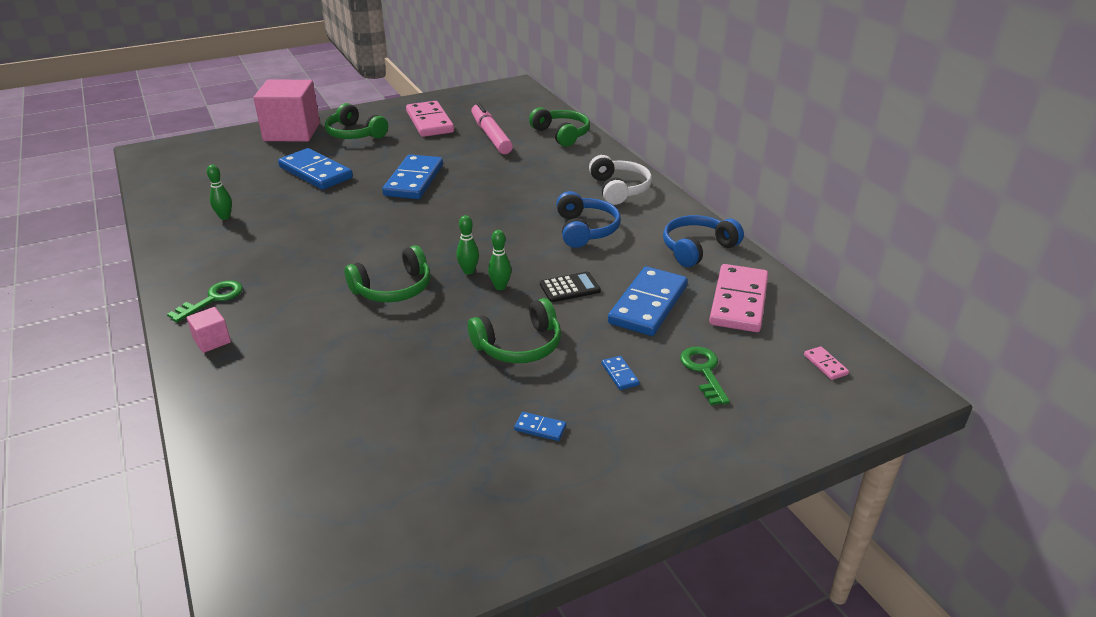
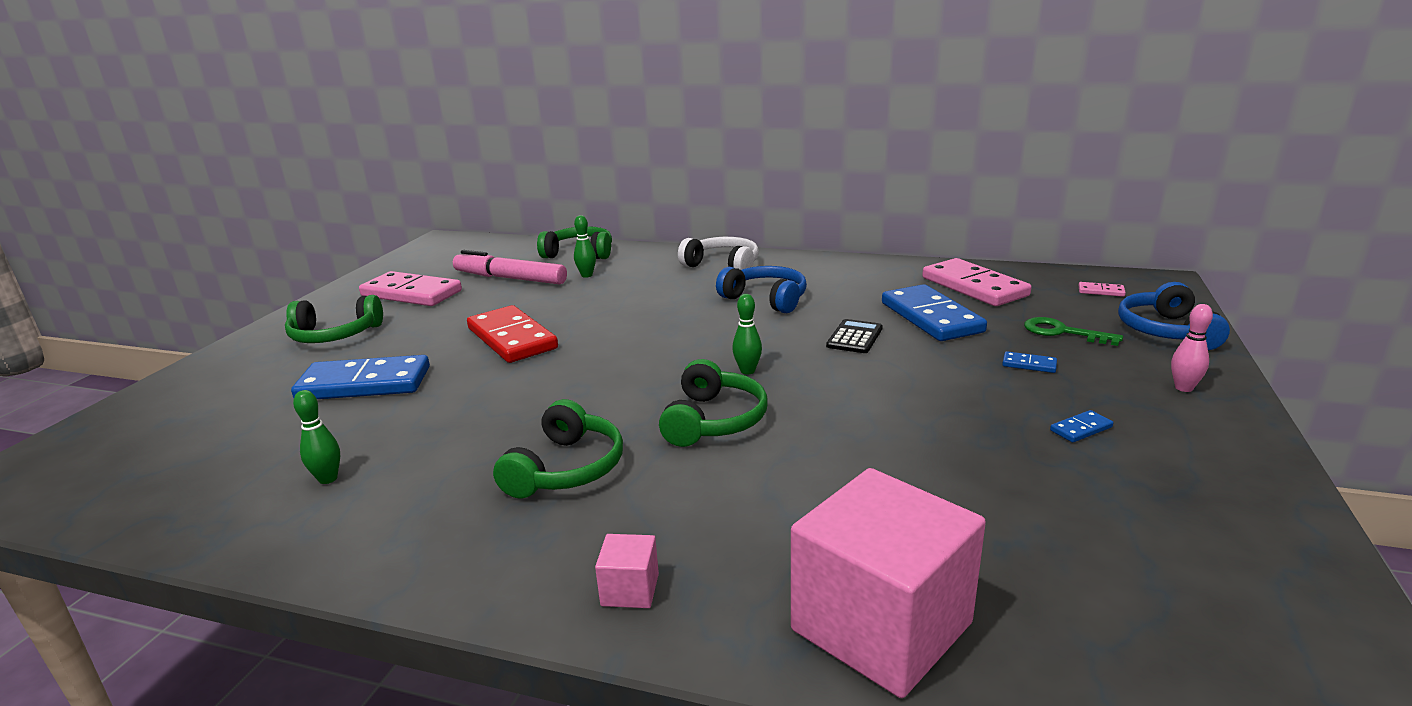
camera: 45 degrees left, 10 degrees down
(213, 299) = (523, 555): green key -> none
(292, 132) = (230, 367): pink cube -> pink cube (881, 626)
(414, 180) = (512, 338): blue domino -> red domino
(500, 287) = (802, 366): green bowling pin -> green bowling pin (587, 275)
(519, 345) = (922, 391): green headphones -> green headphones (566, 468)
(670, 459) = (1183, 388): none -> pink bowling pin
(697, 249) = (871, 273): blue headphones -> blue headphones (1166, 331)

